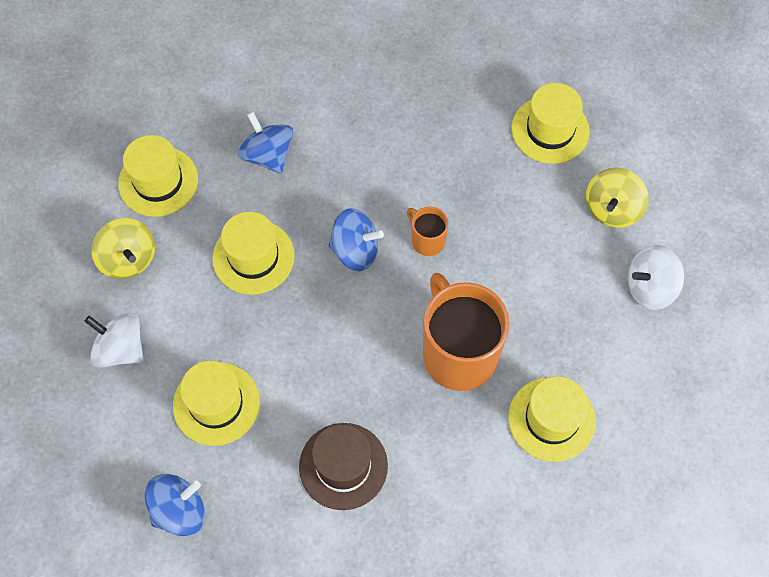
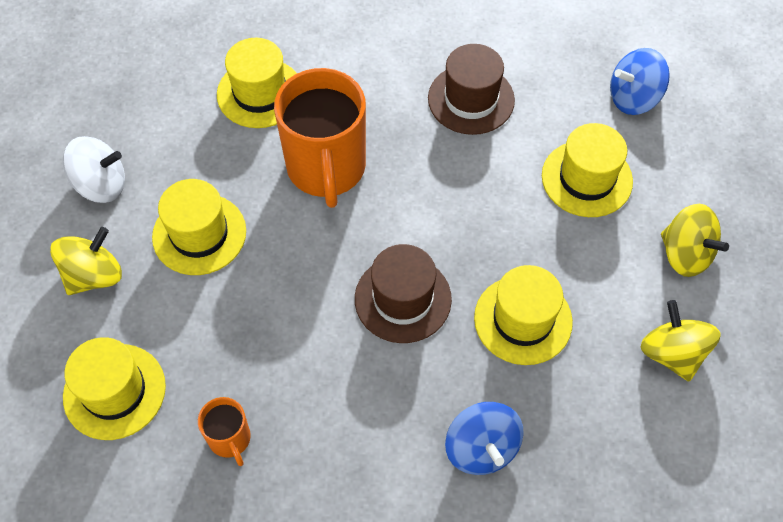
camera: 165 degrees left, 5 degrees down
(120, 349) = (685, 254): white spinning top -> yellow spinning top
(158, 181) = (629, 446): yellow hat -> yellow hat (199, 234)
(355, 250) = (403, 299): blue spinning top -> brown hat
(427, 240) = (317, 290): orange mug -> orange mug (230, 439)

